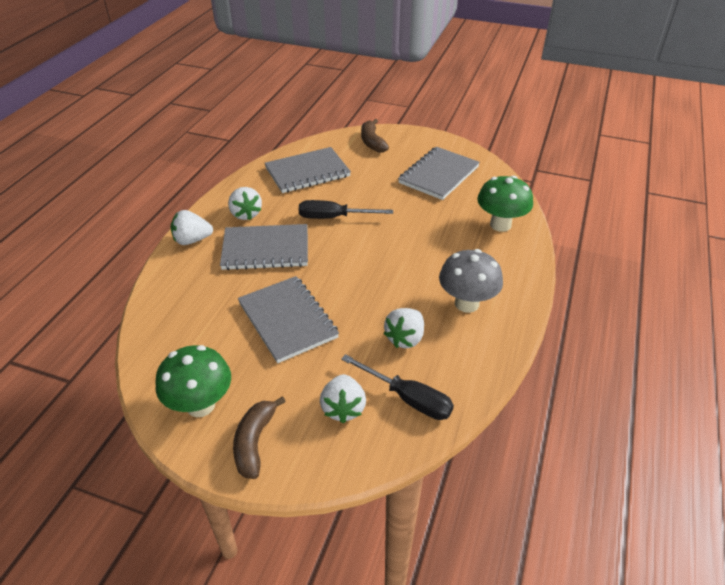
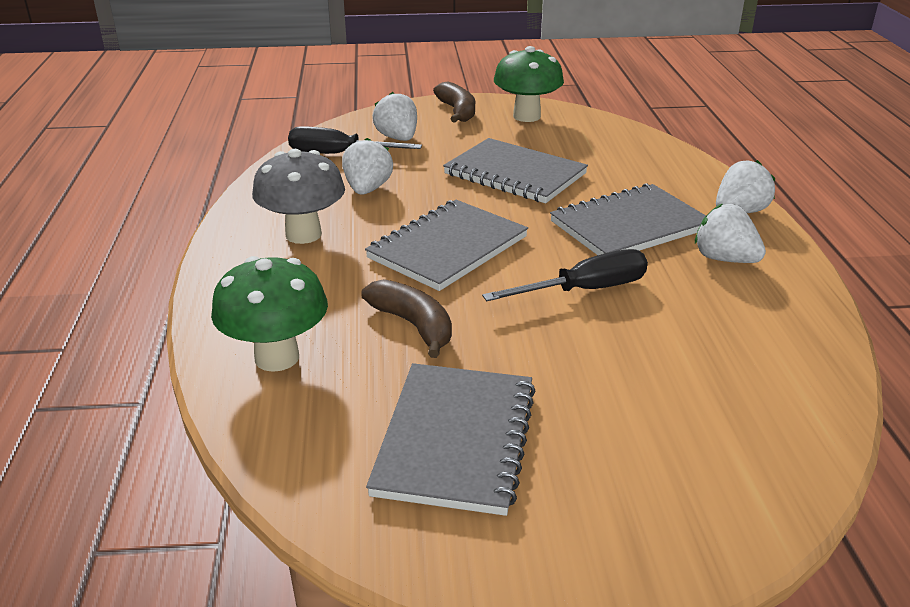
camera: 155 degrees right, 10 degrees down
(307, 172) = (732, 359): grey notebook -> grey notebook (447, 248)
(372, 142) = (696, 496): brown banana -> brown banana (413, 325)

